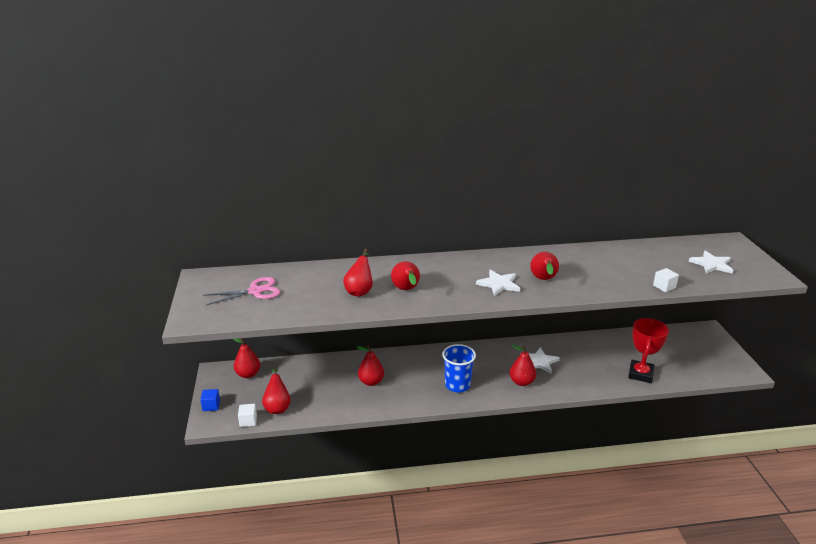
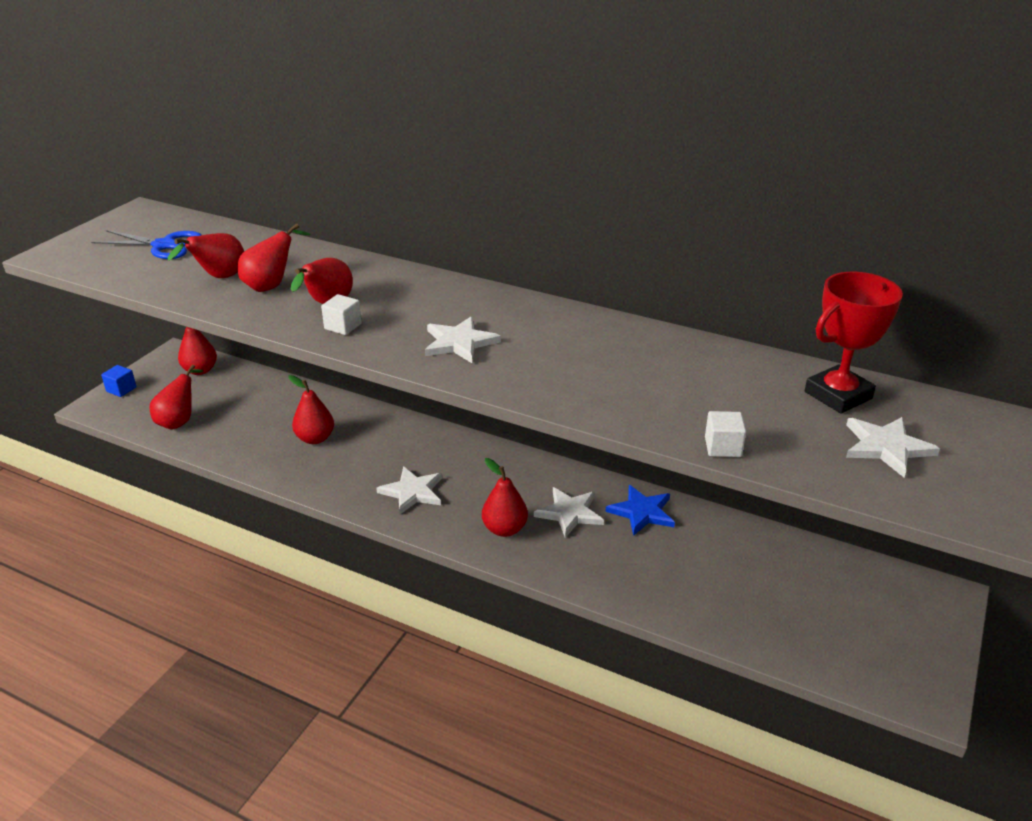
camera: 35 degrees right, 5 degrees up
(248, 421) = (132, 423): white cube -> white cube (343, 326)
(255, 291) = (164, 245): pink scissors -> blue scissors
(457, 385) = (412, 492): blue cup -> white star
(543, 280) = (536, 360): red pear -> red pear (219, 278)
(567, 347) = (642, 512): none -> blue star
(640, 374) = (710, 607): red trophy -> red trophy (838, 395)

